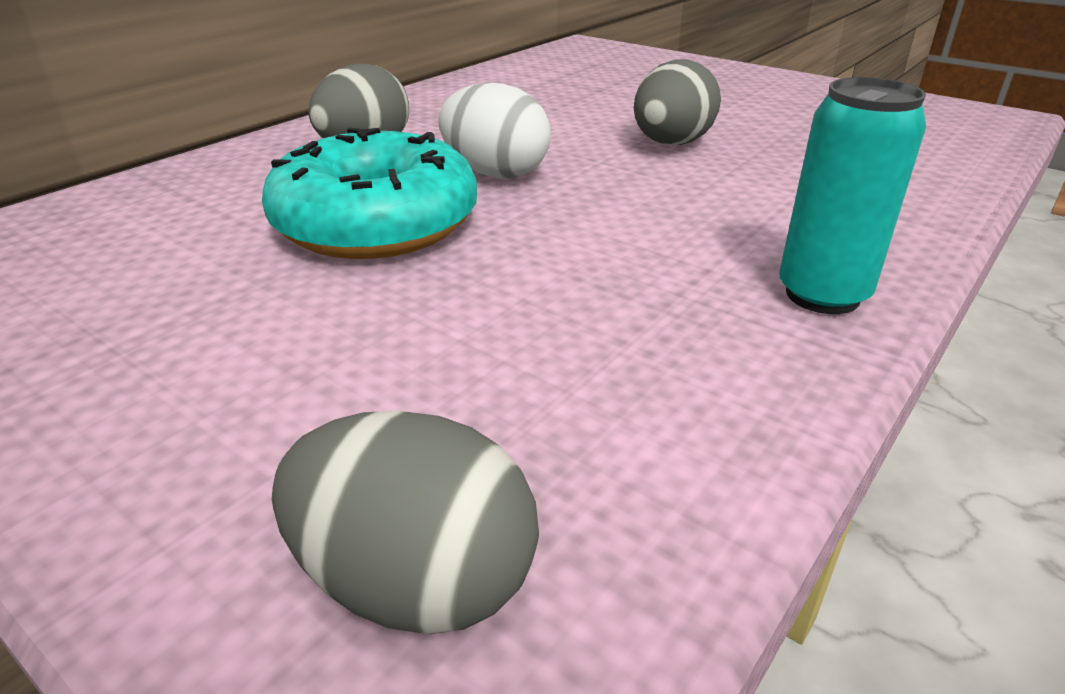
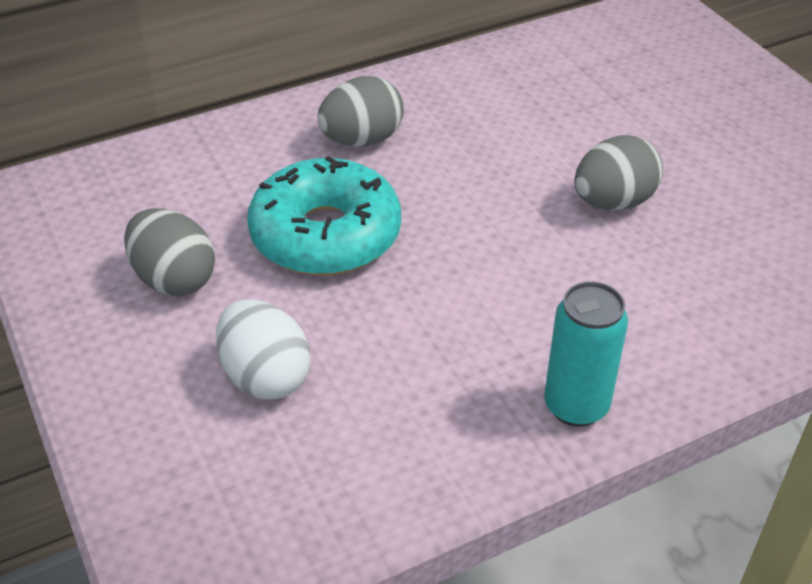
camera: 25 degrees right, 10 degrees up
(416, 581) = (216, 503): grey egg -> grey egg (174, 279)
(495, 173) = (442, 200): white egg -> white egg (265, 376)

